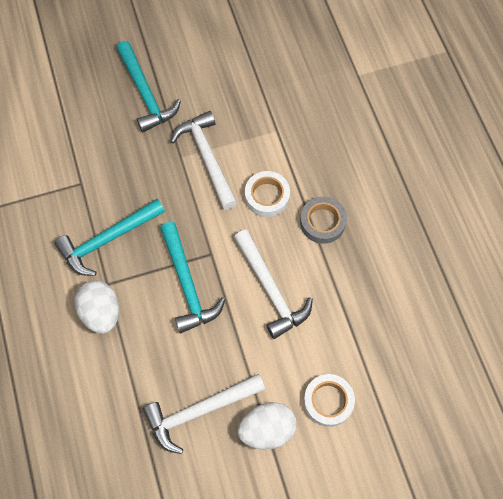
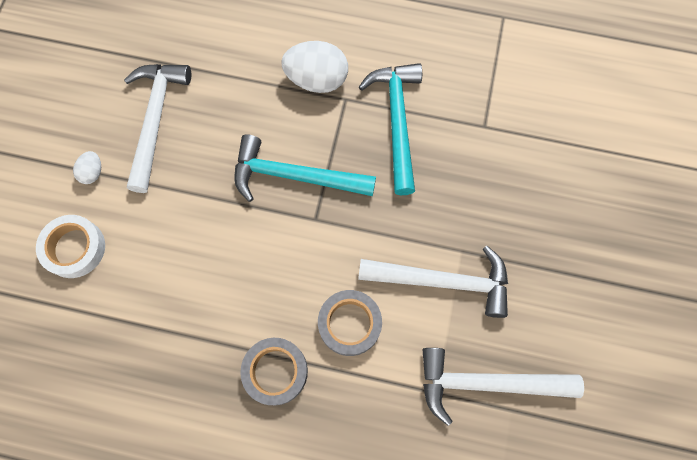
camera: 120 degrees right, 5 degrees up
(145, 94) = (577, 255): turquoise hammer -> none
(267, 196) = (349, 324): white tape -> grey tape
(267, 429) = (93, 172): white egg -> white egg, size x0.49
(270, 289) = (232, 260): white hammer -> white hammer (486, 383)

